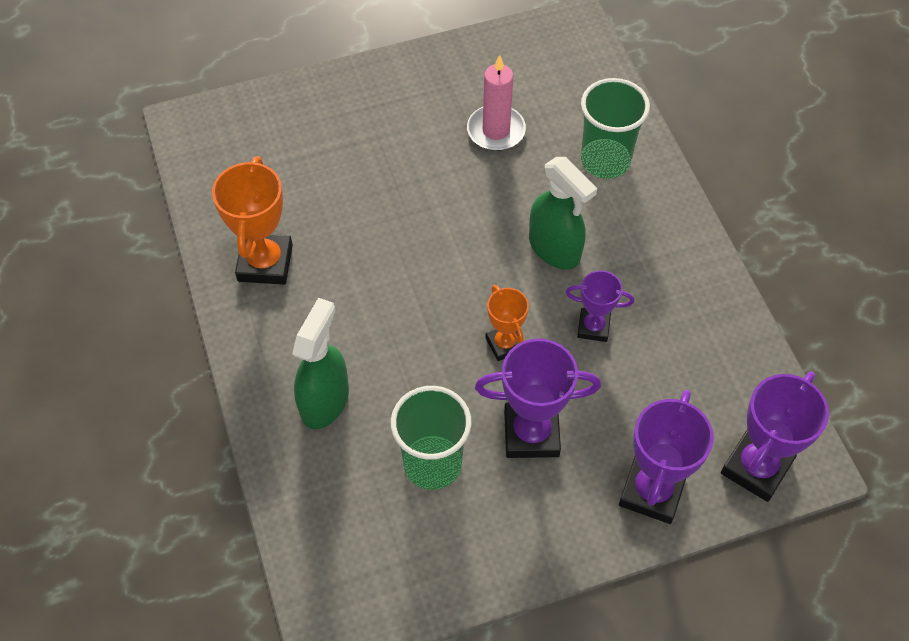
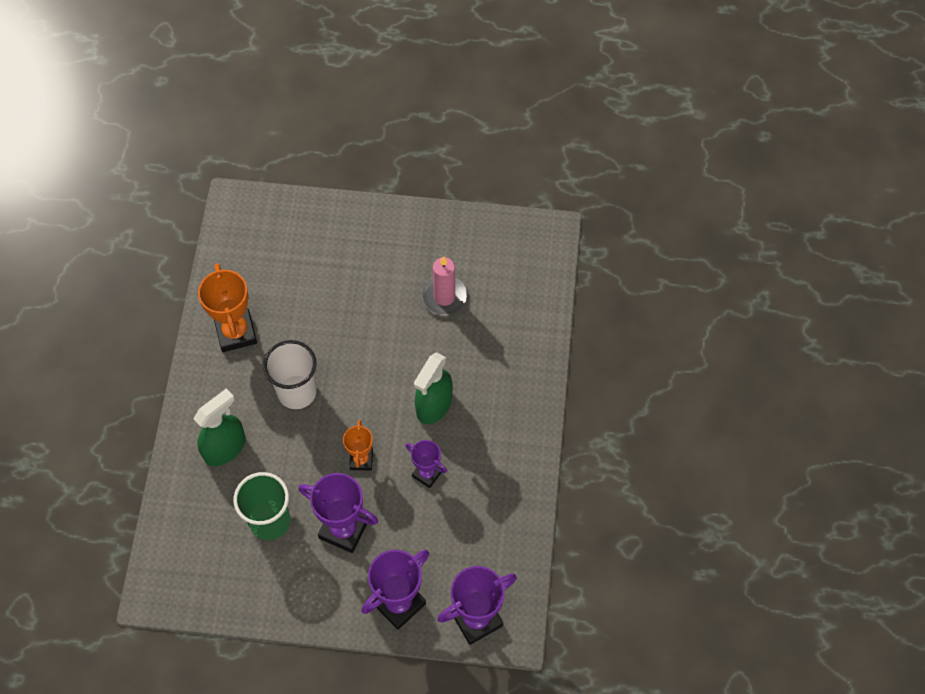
camera: 25 degrees right, 5 degrees up
(265, 263) = (236, 332): orange trophy -> orange trophy turned 45 degrees counterclockwise
(380, 300) = (297, 392): none -> white cup
(554, 249) = (434, 405): green spray bottle -> green spray bottle turned 45 degrees clockwise
(605, 161) = (508, 353): green cup -> none

